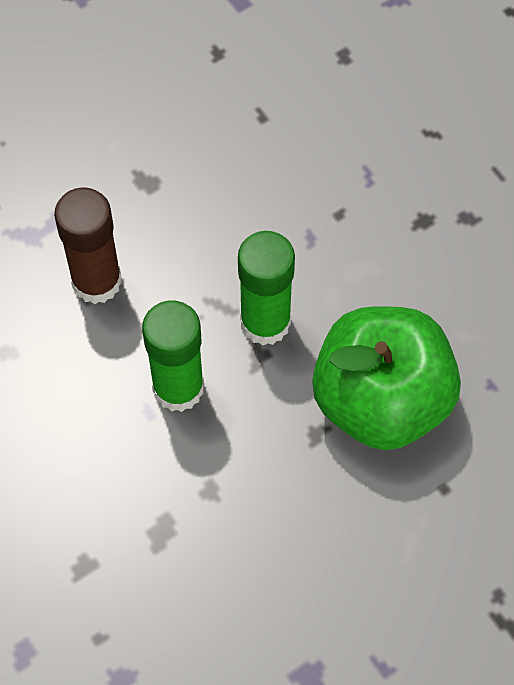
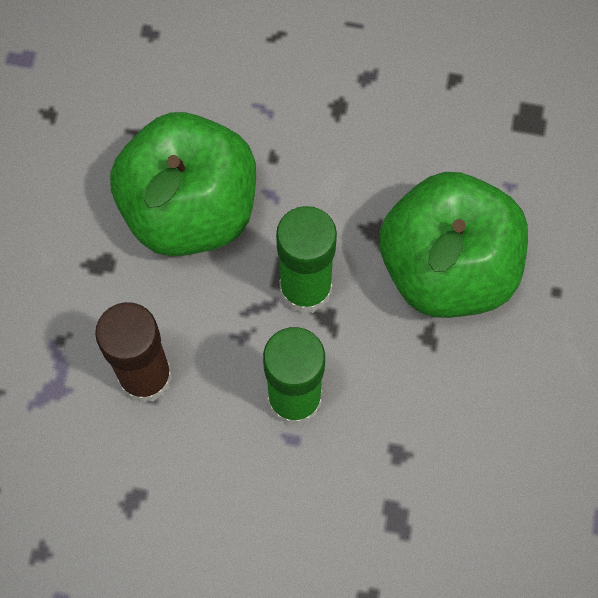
camera: 45 degrees left, 5 degrees up
(244, 198) = (190, 209): none -> green apple

